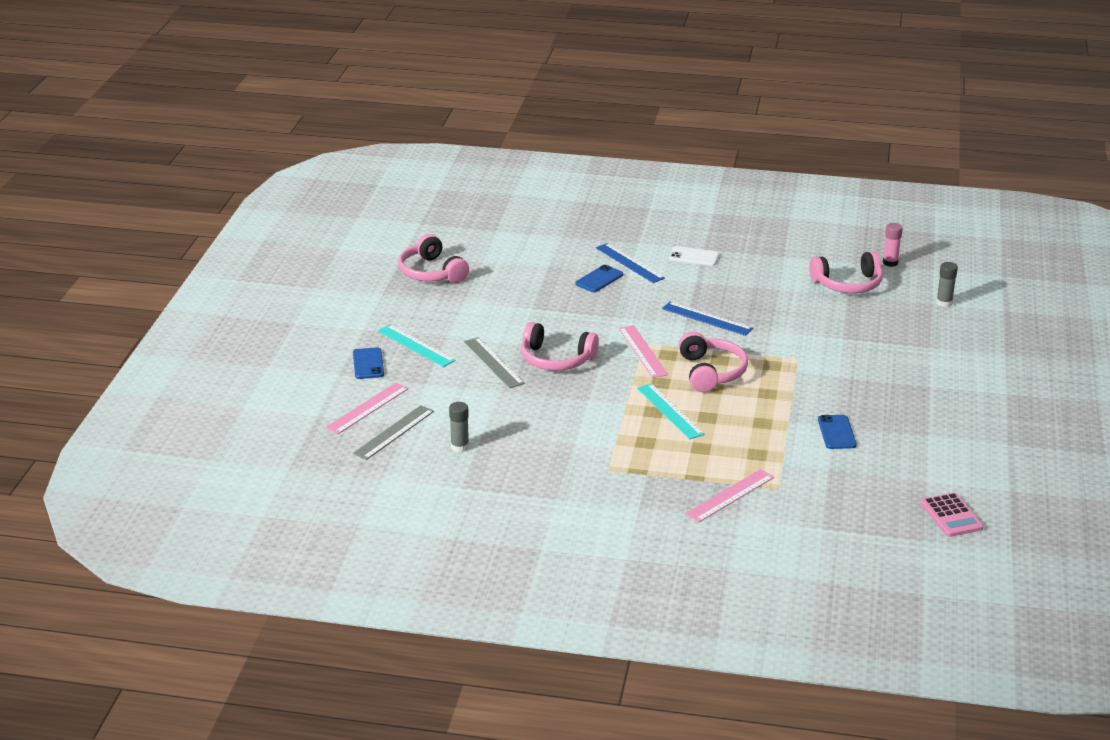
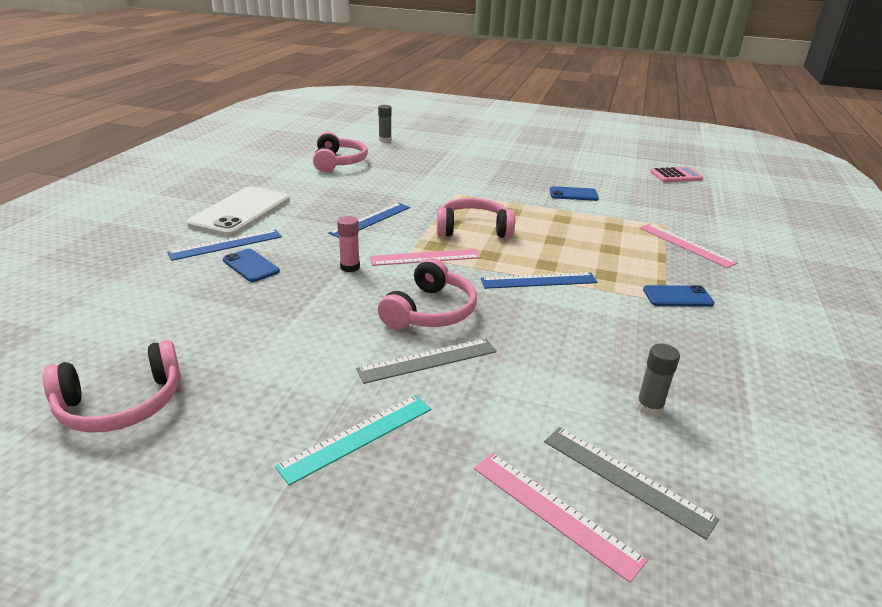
camera: 85 degrees left, 0 degrees up
(368, 364) = (403, 504): blue phone -> blue phone (677, 297)
(621, 407) = (539, 281): none -> blue ruler
(670, 411) = (545, 256): turquoise ruler -> none
(694, 257) = (241, 212): white phone -> white phone, size x1.95
(890, 262) = (313, 146): pink glue stick -> pink glue stick (350, 267)

